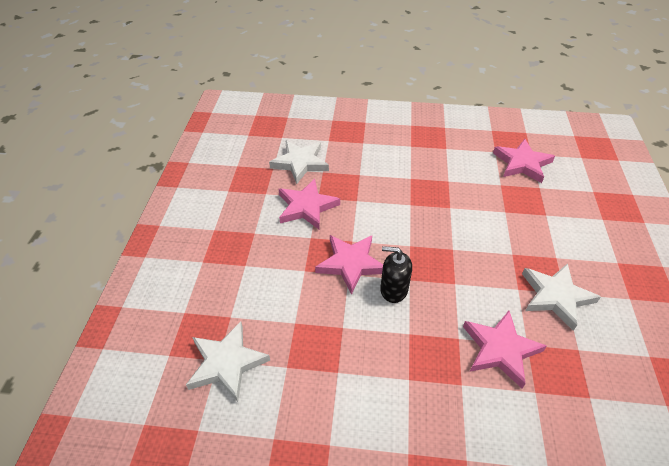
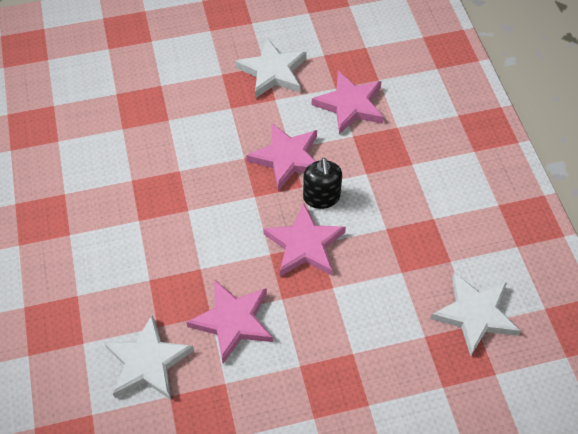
camera: 110 degrees left, 10 degrees up
(522, 163) = (76, 112): pink star -> pink star (287, 158)

